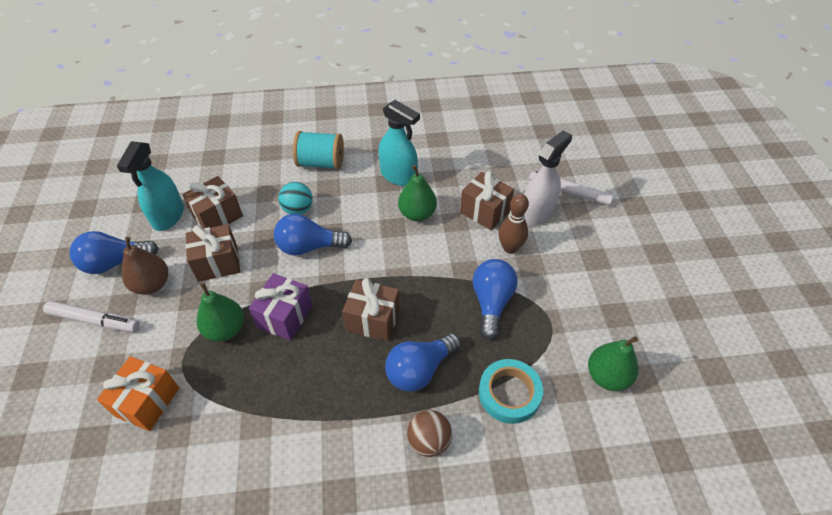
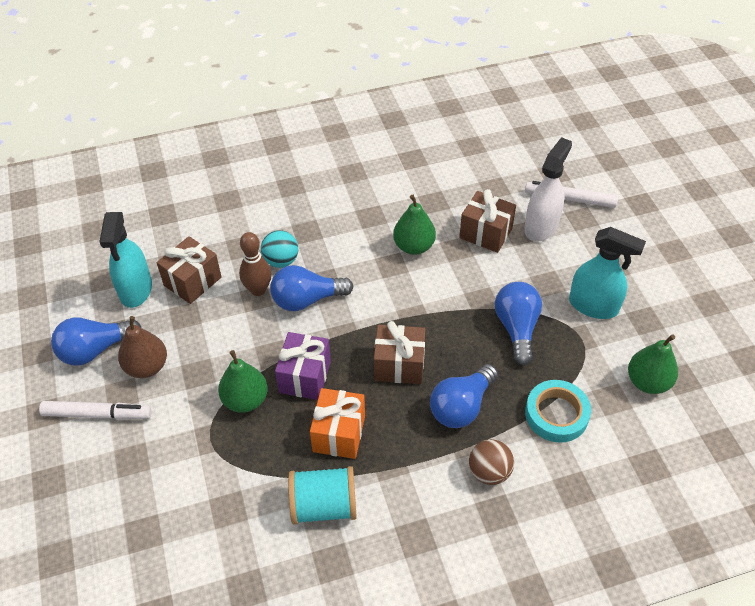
camera: 10 degrees left, 0 degrees up
(147, 402) = (189, 485): orange gift -> orange gift (339, 433)
(218, 263) = (211, 332): brown gift -> none
(321, 163) = (289, 204): turquoise spool -> turquoise spool (324, 506)
(398, 176) = (381, 207): turquoise spray bottle -> turquoise spray bottle (593, 306)
(510, 248) = (522, 268): brown bowling pin -> brown bowling pin (258, 290)

